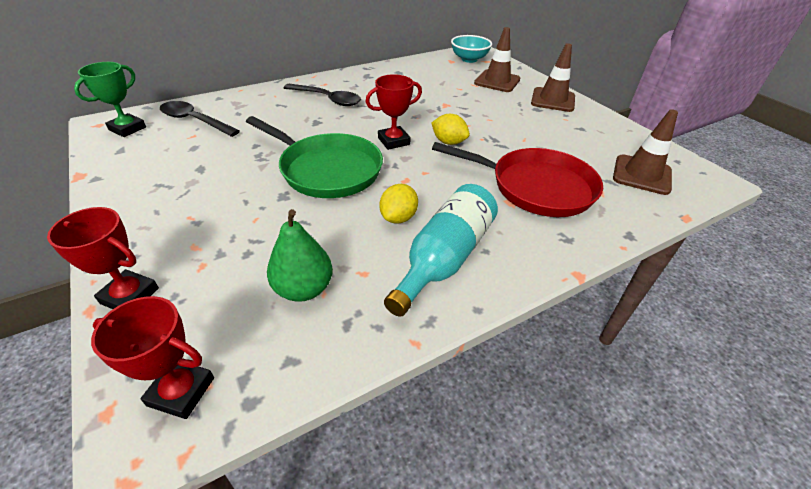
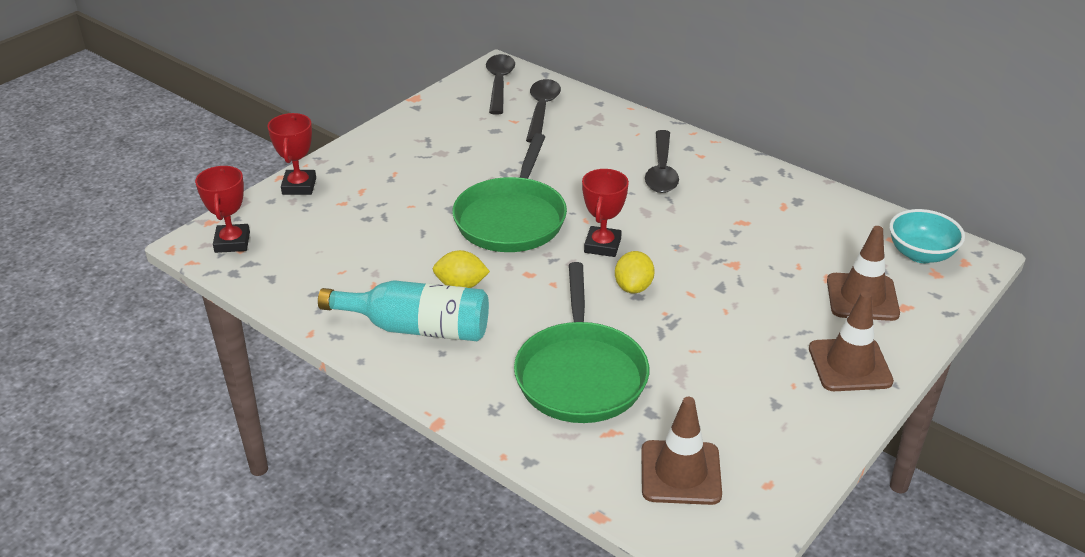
camera: 70 degrees right, 5 degrees down
(127, 129) = (499, 84): green trophy -> black spoon
(304, 289) = (341, 260): green pear -> none
(393, 141) = (602, 245): red trophy -> red trophy turned 60 degrees clockwise
(536, 187) = (580, 374): red pan -> green pan

